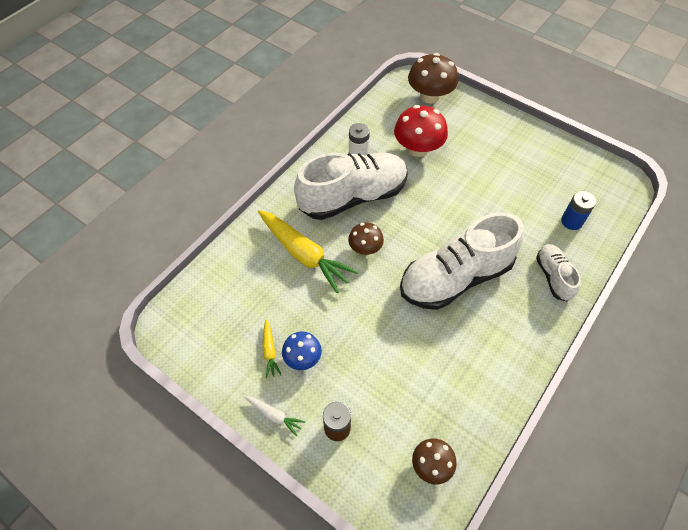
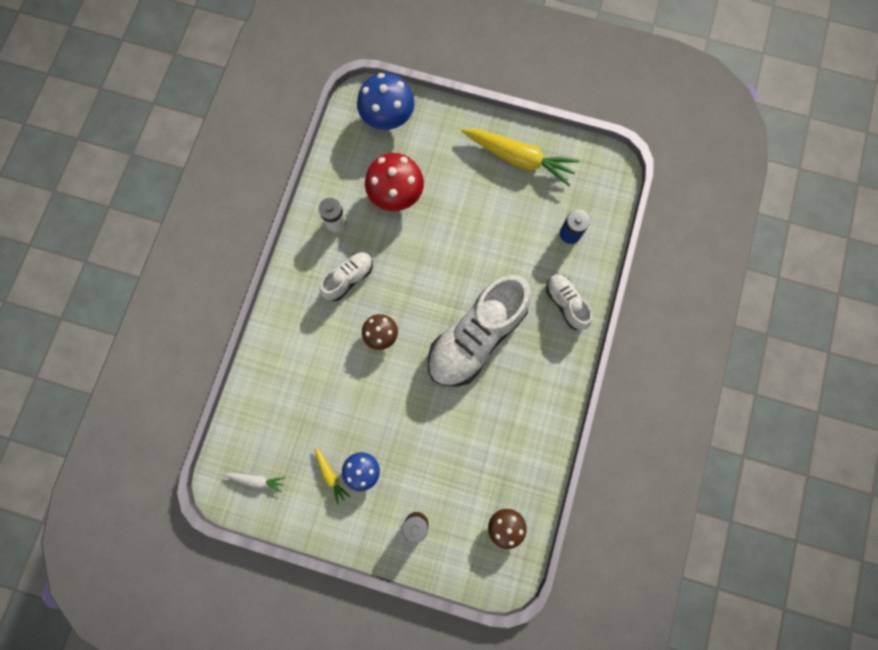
camera: 20 degrees left, 20 degrees up
(274, 415) = (358, 533): white carrot -> white carrot (257, 480)
(304, 254) = (324, 363): yellow carrot -> yellow carrot (519, 159)
(353, 197) = (348, 278): white shoe -> white shoe, size x0.50
(430, 96) = (387, 117): brown mushroom -> blue mushroom

